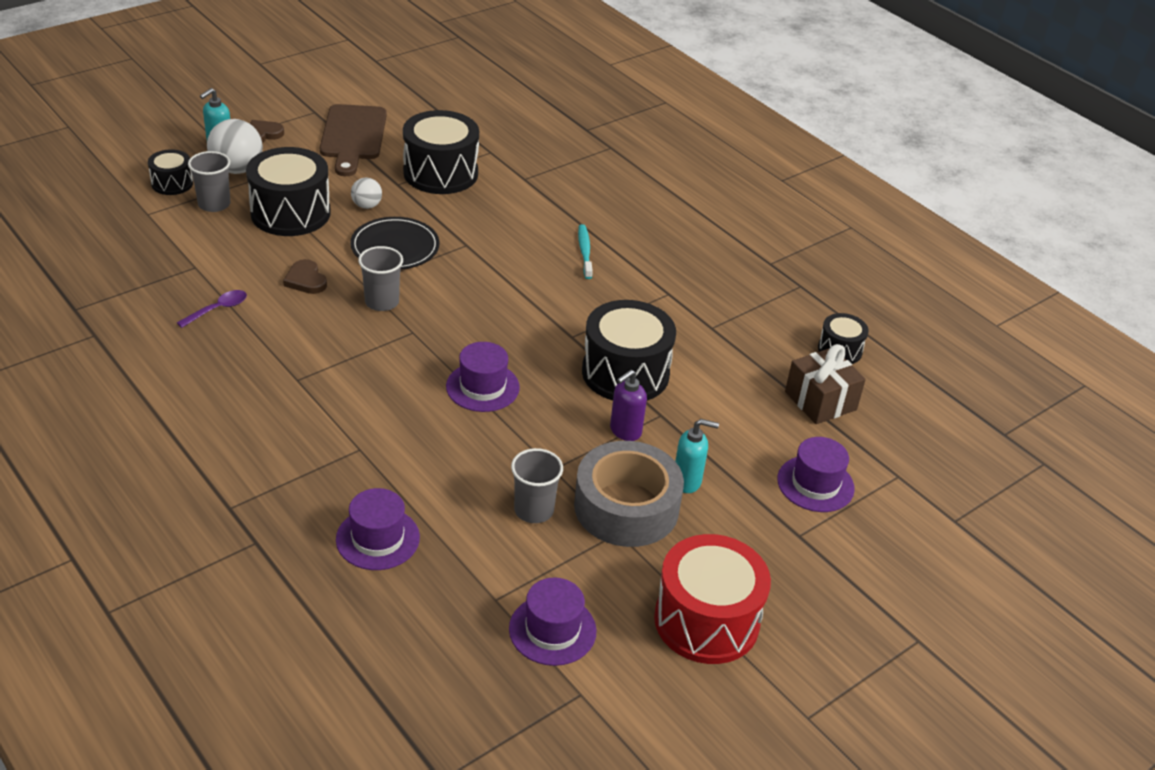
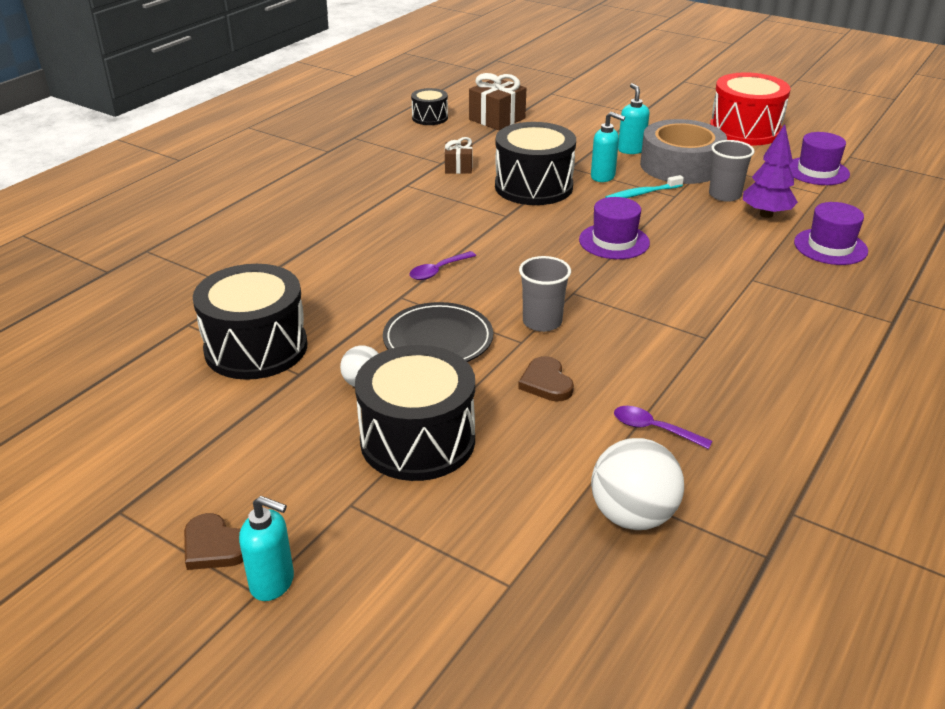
camera: 105 degrees left, 5 degrees down
(172, 183) = (412, 594): black drum -> none
(214, 204) = (441, 521): grey cup -> none
(237, 169) = (333, 534): white ball -> white ball (632, 516)
(306, 280) = (546, 383): brown heart -> brown heart turned 120 degrees clockwise
(352, 136) = (187, 447): brown cutting board -> none
(472, 523) = (766, 214): none -> purple tree
(494, 272) = (438, 271): none -> purple spoon
(584, 251) = (367, 231): turquoise toothbrush -> turquoise toothbrush (642, 194)
(625, 431) = (603, 177): purple soap dispenser -> turquoise soap dispenser
(695, 336) = (458, 167): none -> brown gift
(815, 484) = (586, 113): purple hat -> none

